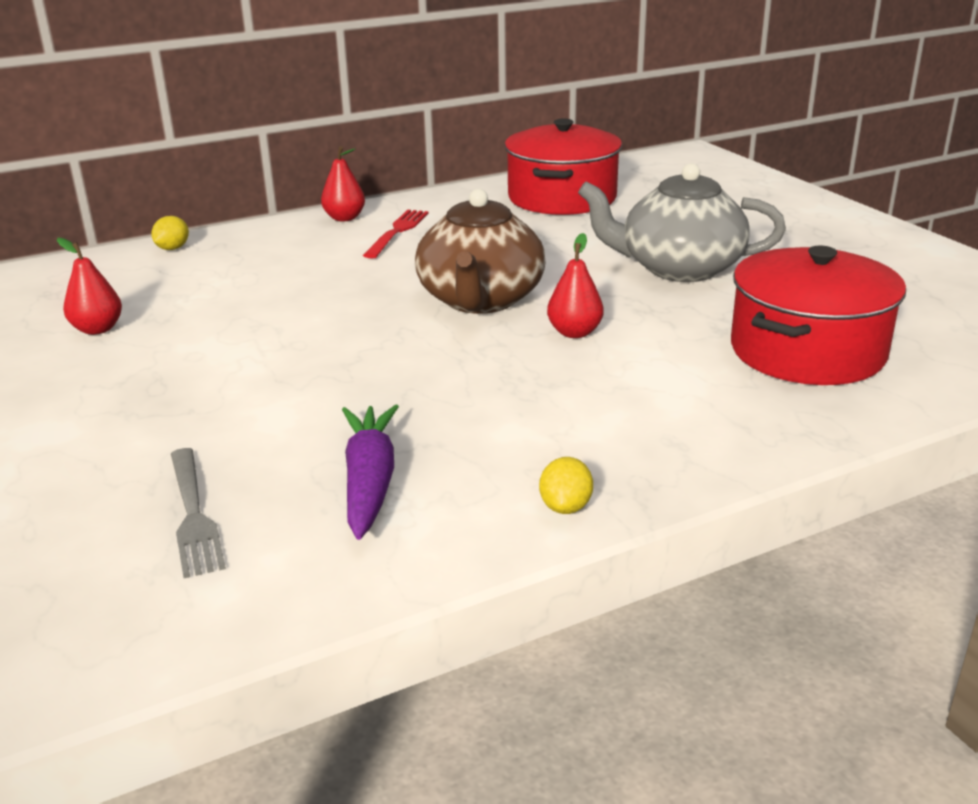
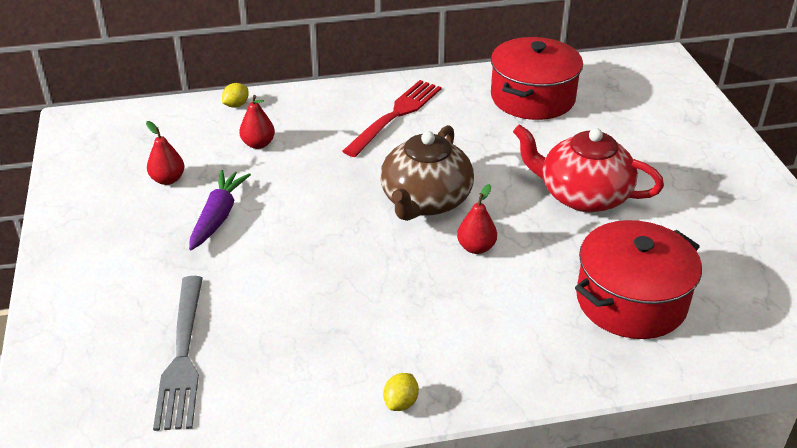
camera: 15 degrees right, 10 degrees up
(193, 514) = (182, 356): grey fork -> grey fork, size x1.53
(344, 218) = (363, 93): red pear -> red pear (258, 144)
(370, 481) = (292, 353): purple carrot -> purple carrot (218, 216)
(397, 232) = (395, 115): red fork -> red fork, size x1.53
(679, 268) = (582, 195): grey teapot -> red teapot

